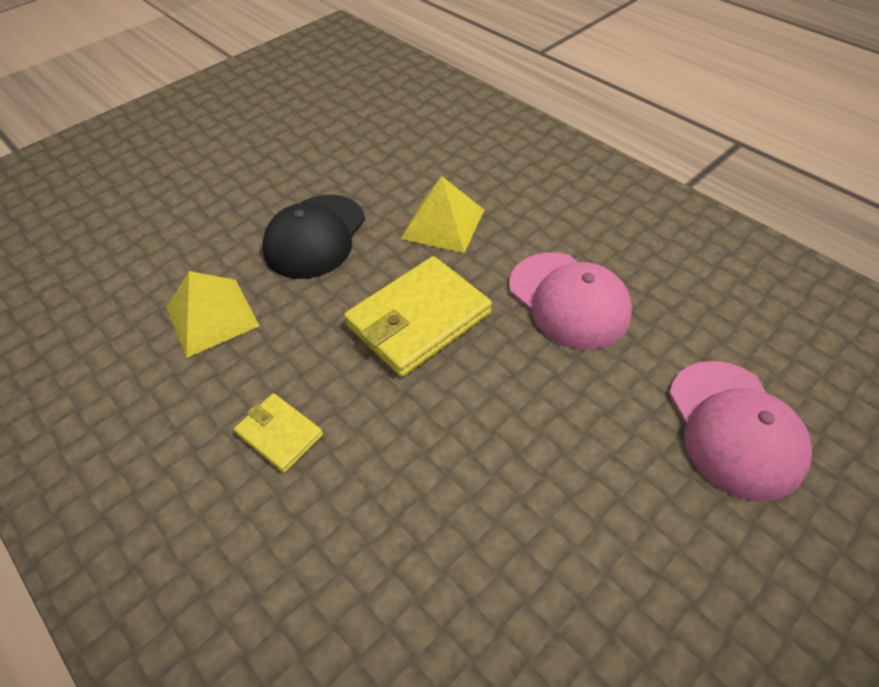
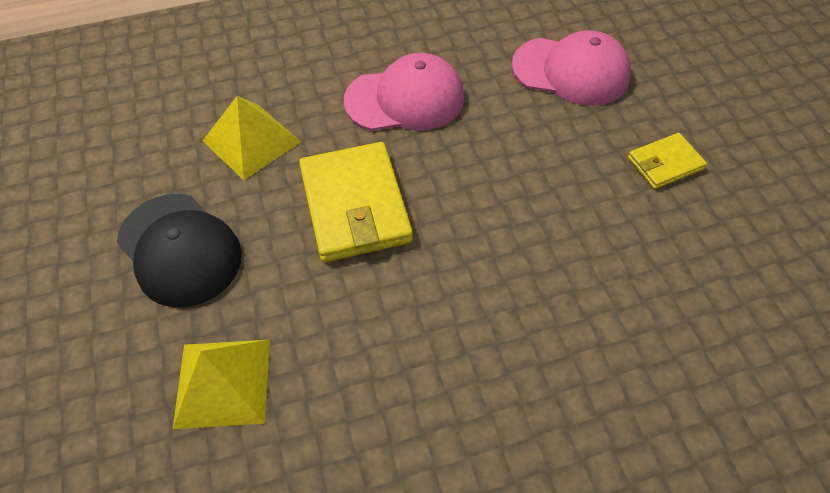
camera: 65 degrees left, 5 degrees up
(280, 434) = (416, 359): yellow wallet -> yellow wallet (665, 163)

